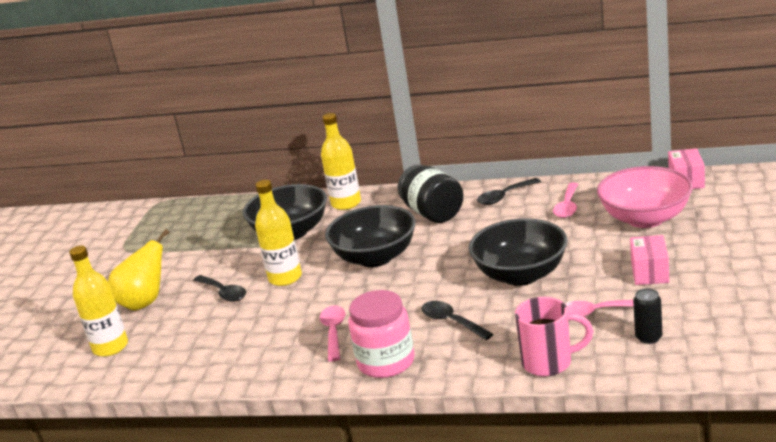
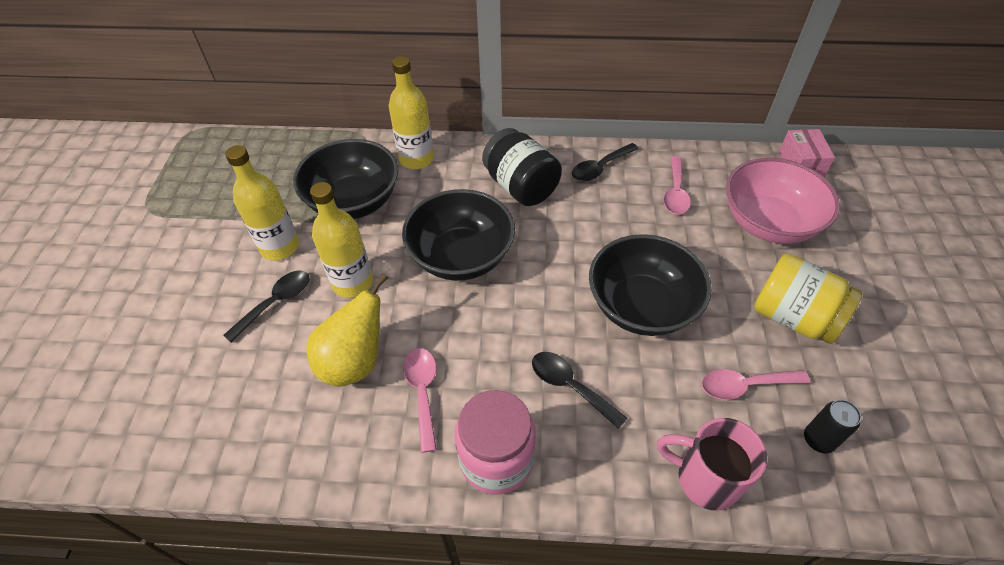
camera: 10 degrees left, 25 degrees up
(110, 347) = (128, 396): yellow bottle -> yellow bottle (280, 247)
(145, 302) = (174, 311): yellow pear -> yellow pear (355, 362)
(223, 293) = (276, 303): black spoon -> black spoon turned 90 degrees counterclockwise
(549, 362) = (705, 479): pink mug -> pink mug turned 150 degrees counterclockwise
(649, 272) = (793, 317): pink box -> yellow jar

